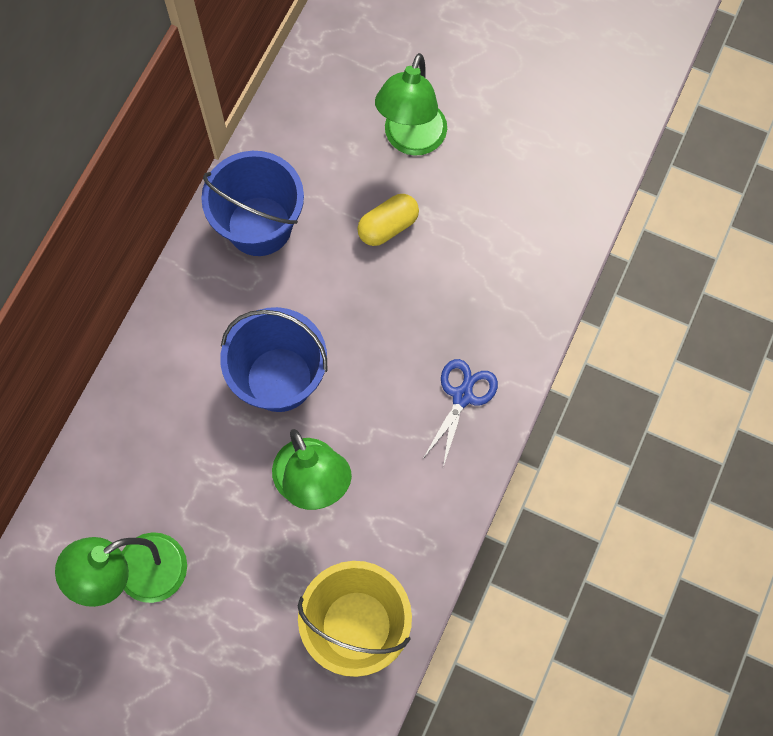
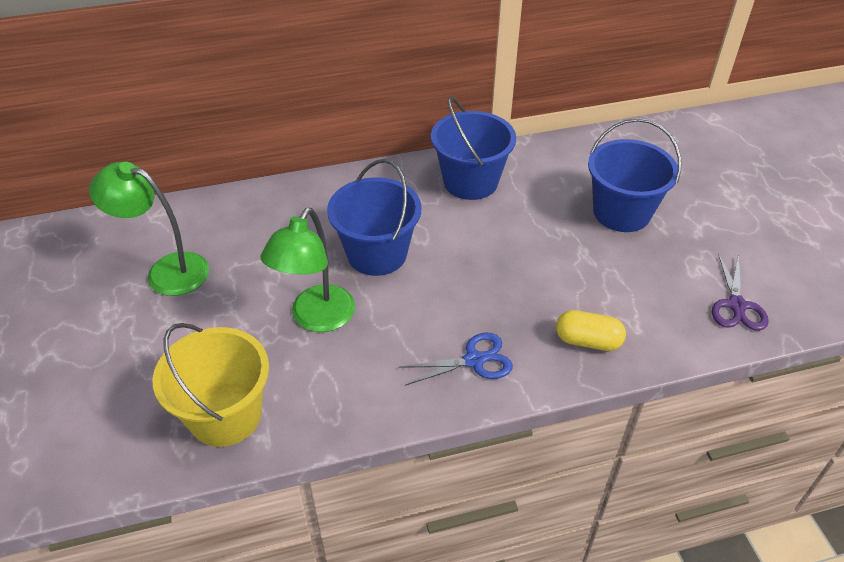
camera: 50 degrees right, 25 degrees down
(388, 226) = (548, 239): yellow capsule -> yellow capsule (588, 341)
(411, 140) = (621, 212): green lamp -> blue bucket
(576, 157) = (736, 305): none -> purple scissors

